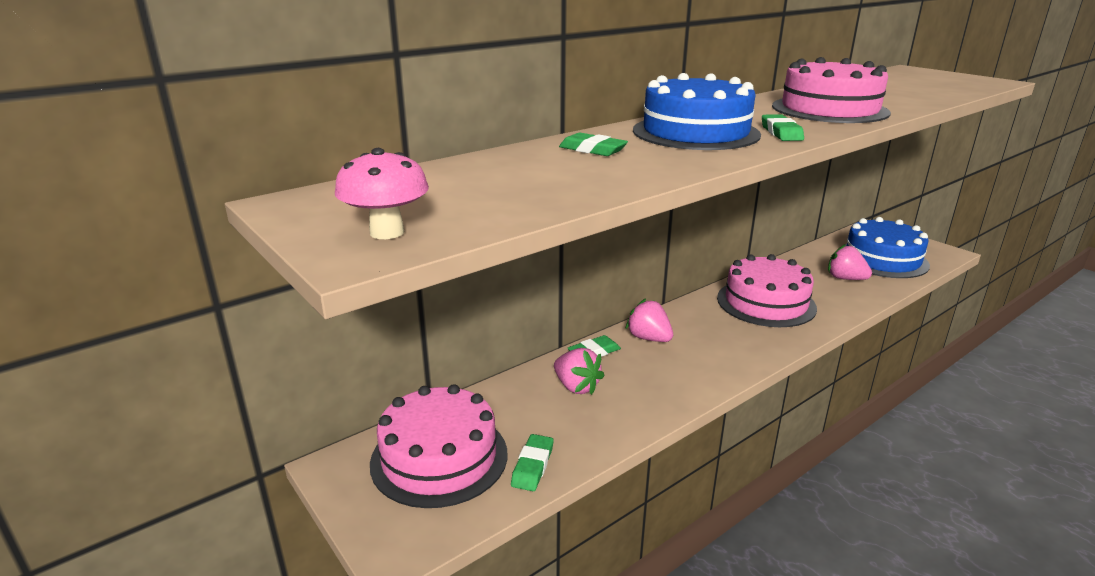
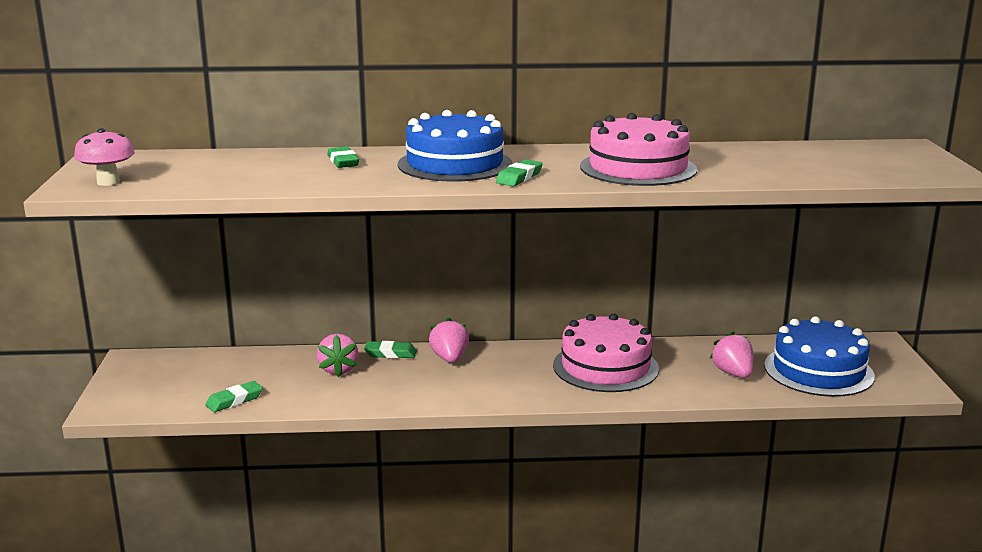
camera: 35 degrees right, 5 degrees down
(439, 457) = (190, 376): pink cake -> none

